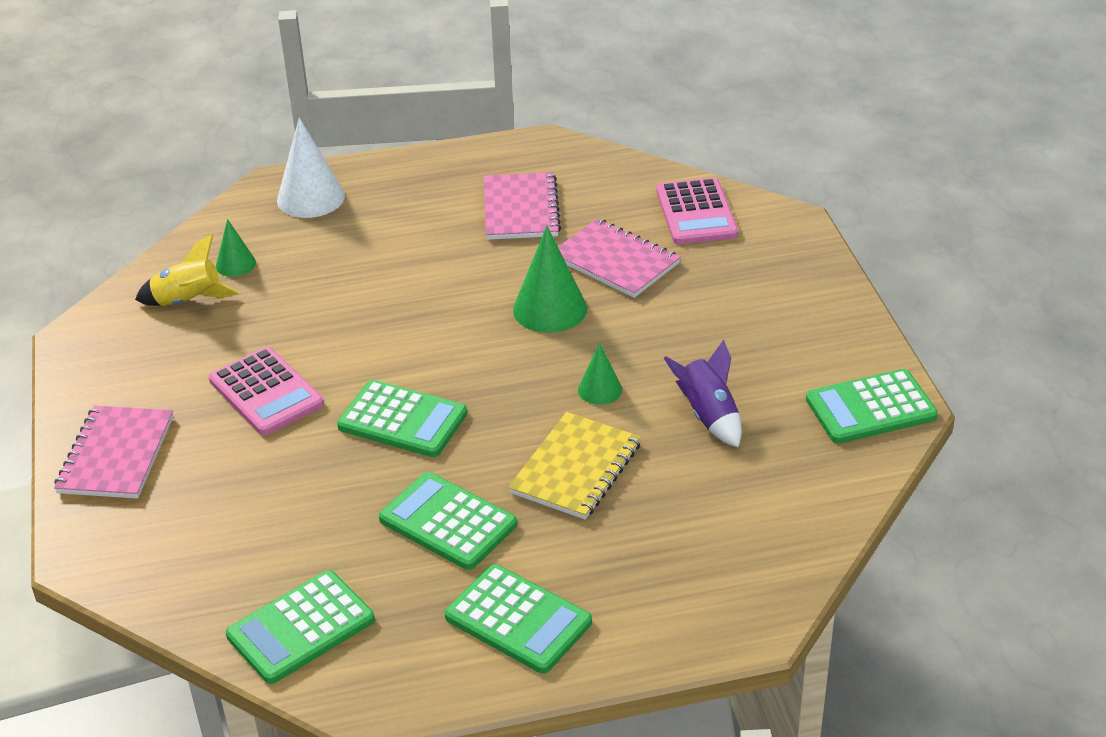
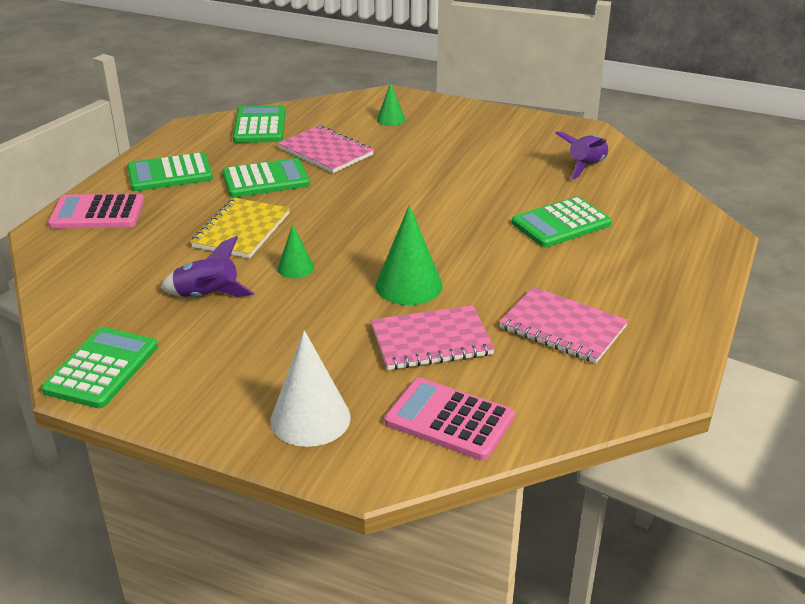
camera: 125 degrees right, 5 degrees down
(116, 455) = (457, 117): pink notebook -> pink notebook (326, 151)
(188, 302) = (586, 167): yellow rocket -> purple rocket
(235, 264) = (615, 192): green cone -> green cone (391, 119)
(266, 392) = (456, 165): pink calculator -> pink calculator (97, 213)
(310, 198) = (681, 243): white cone -> white cone (310, 418)
(402, 420) = (369, 194): green calculator -> green calculator (561, 223)
(576, 468) = (241, 230): yellow notebook -> yellow notebook turned 45 degrees clockwise

